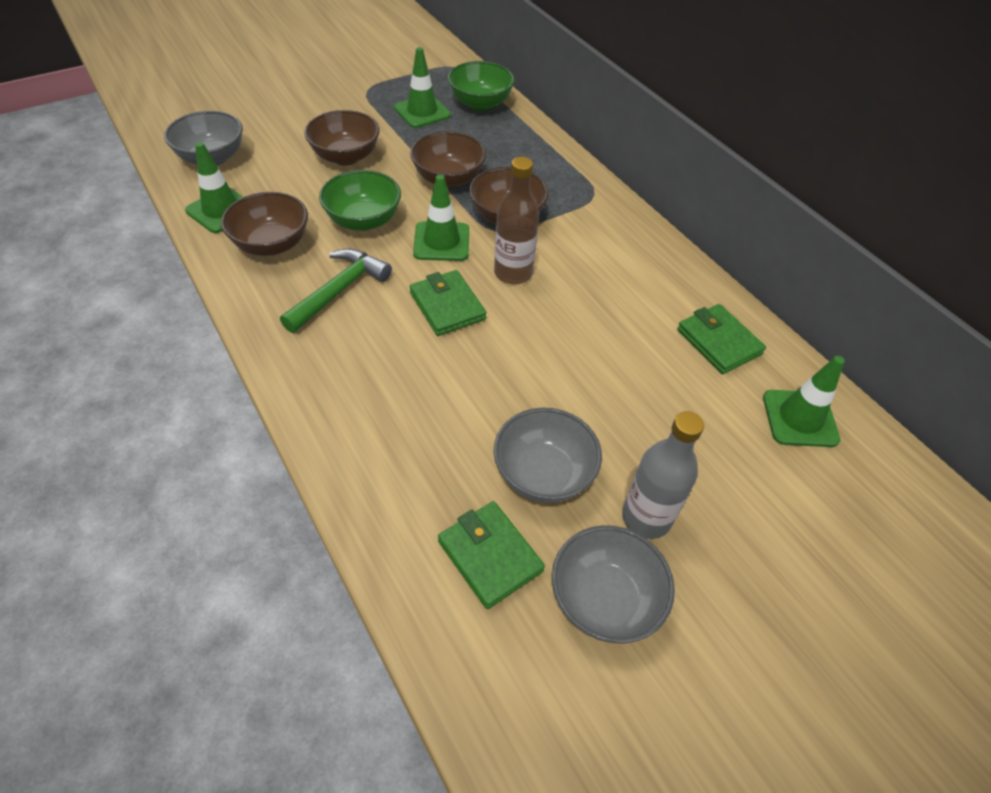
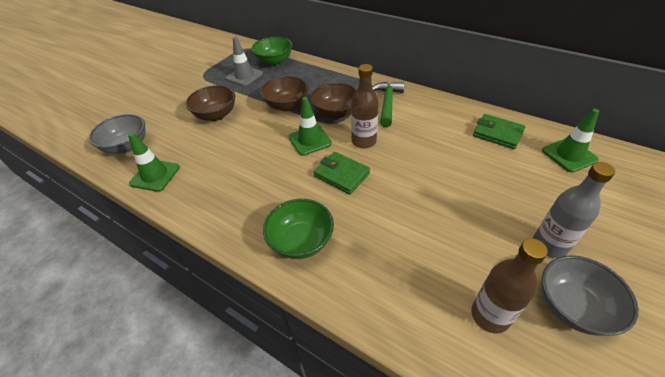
camera: 20 degrees left, 5 degrees down
(272, 244) = (204, 183): brown bowl -> none
(339, 291) = (269, 193): green hammer -> green hammer (387, 103)
(363, 220) = (254, 146): green bowl -> green bowl (301, 241)
(422, 112) = (244, 76): green traffic cone -> grey traffic cone
(490, 556) = (490, 315): green wallet -> brown bottle
(543, 474) = (475, 247): grey bowl -> none

